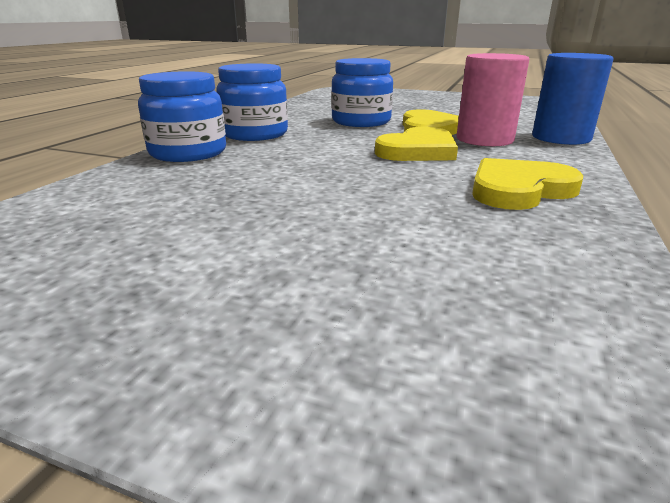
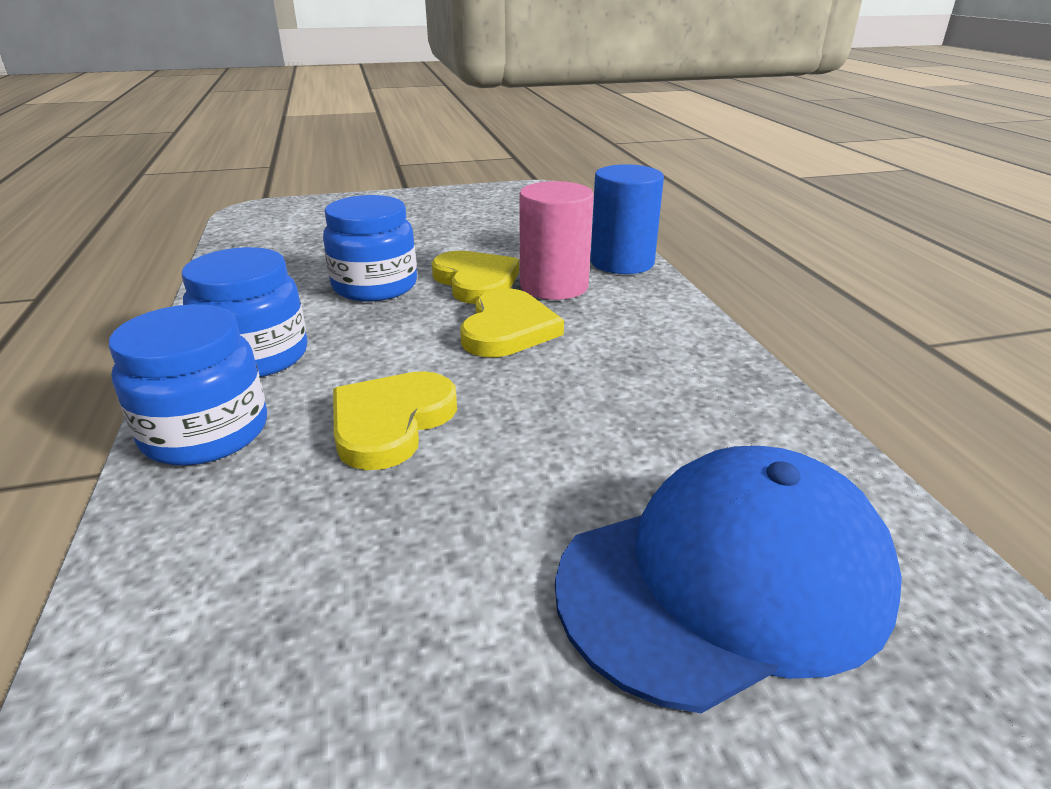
camera: 35 degrees left, 5 degrees up
(388, 305) = (725, 580): none -> blue cap
(519, 189) = (666, 366): yellow heart -> yellow heart (391, 423)

